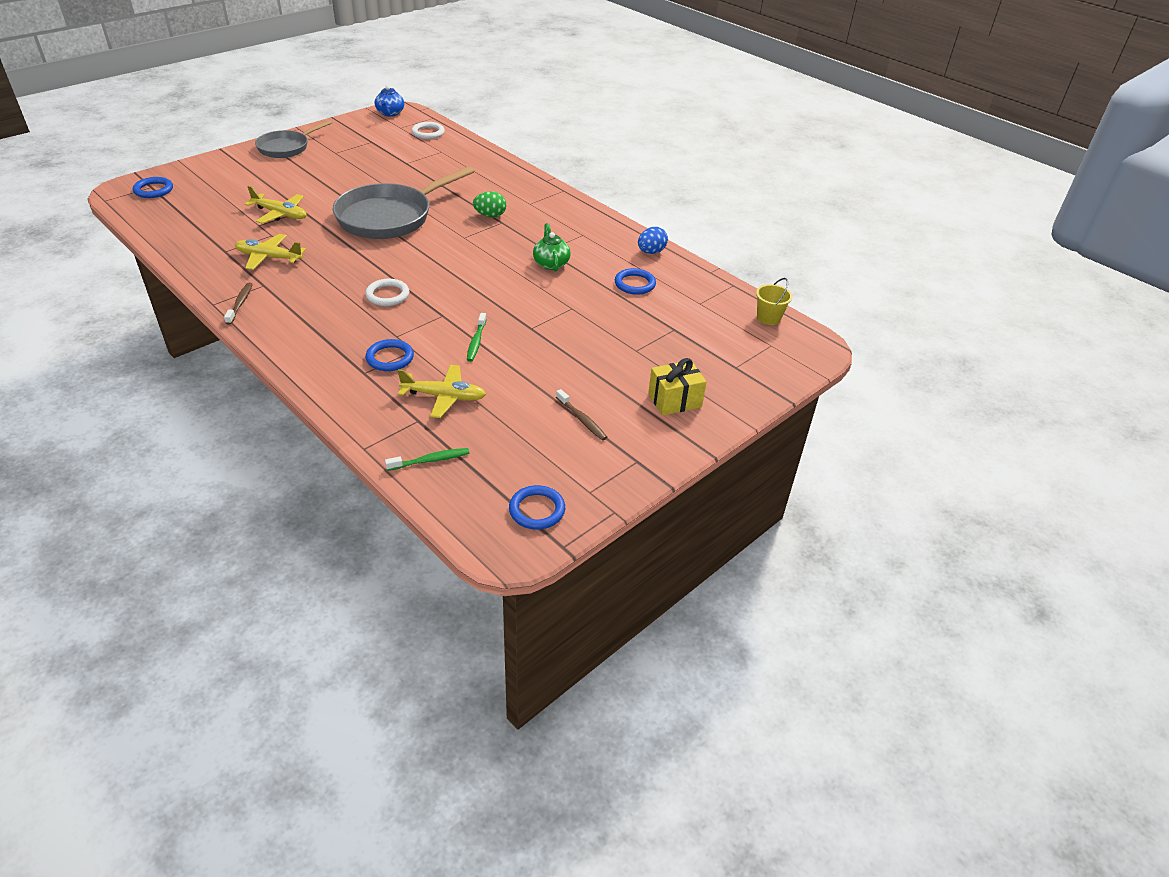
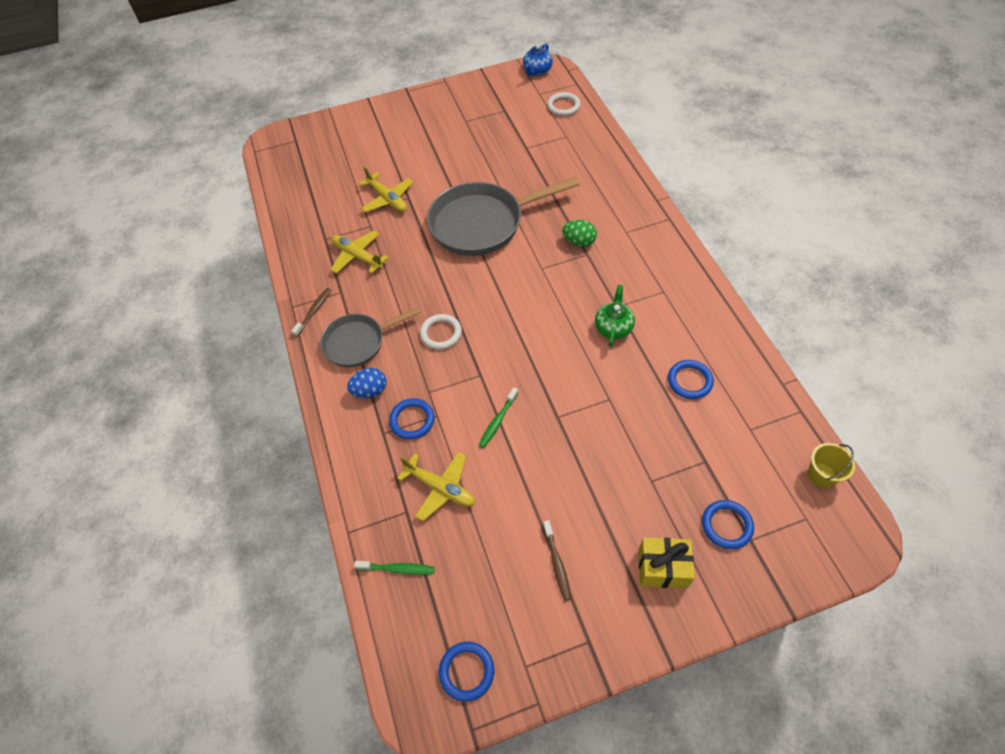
camera: 30 degrees right, 15 degrees up
(153, 190) = (296, 145): blue ring -> blue ring (726, 525)
(286, 147) = (425, 106): grey pan -> grey pan (358, 342)
(651, 252) = (727, 336): blue egg -> blue egg (370, 391)

